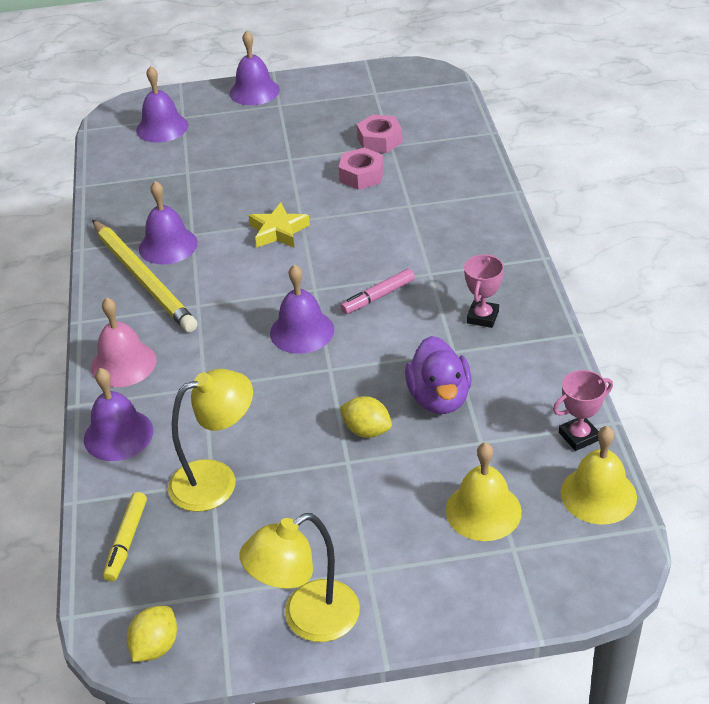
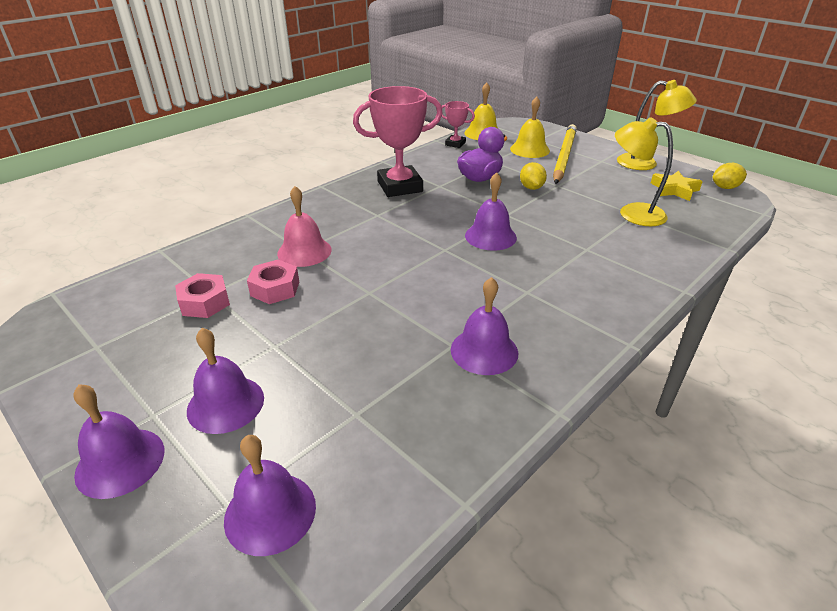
camera: 130 degrees left, 5 degrees down
(118, 435) = (670, 260): purple bell -> purple bell (225, 404)
(123, 364) = (625, 292): pink bell -> pink bell (304, 251)
(126, 541) = (709, 220): yellow marker -> none
(143, 278) = (539, 339): yellow pencil -> yellow pencil (563, 156)
(278, 231) = (397, 296): yellow star -> yellow star (674, 190)
(378, 297) = (423, 223): pink marker -> none
(482, 317) = (400, 186): pink trophy -> pink trophy, size x2.01

